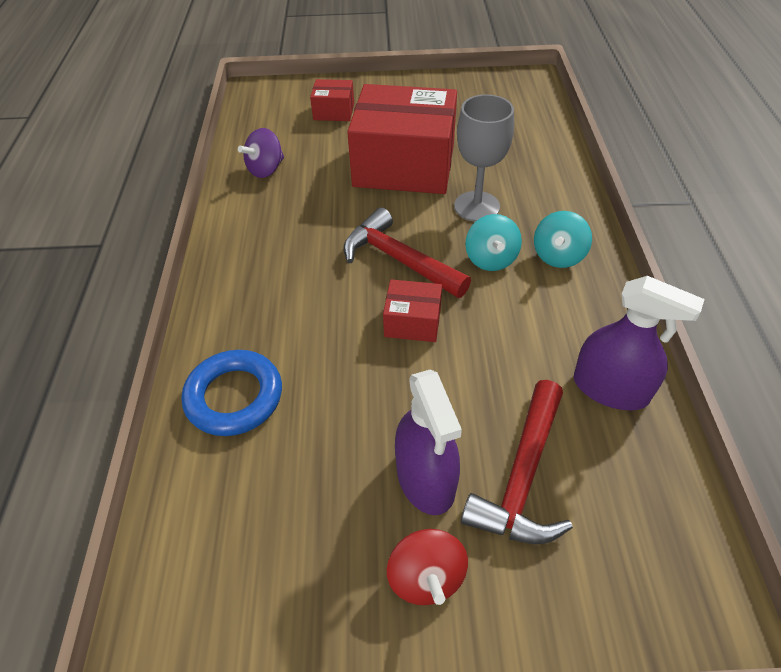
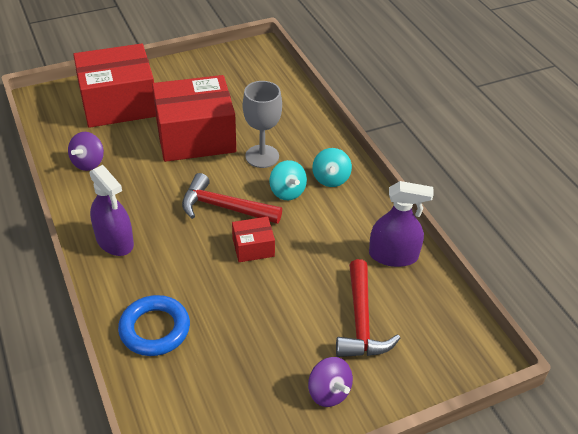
camera: 25 degrees left, 5 degrees down
(334, 111) = (119, 103): red box -> red box, size x2.24
(425, 478) = (304, 339): purple spray bottle -> purple spray bottle (115, 241)
(426, 577) = (328, 392): red spinning top -> purple spinning top

